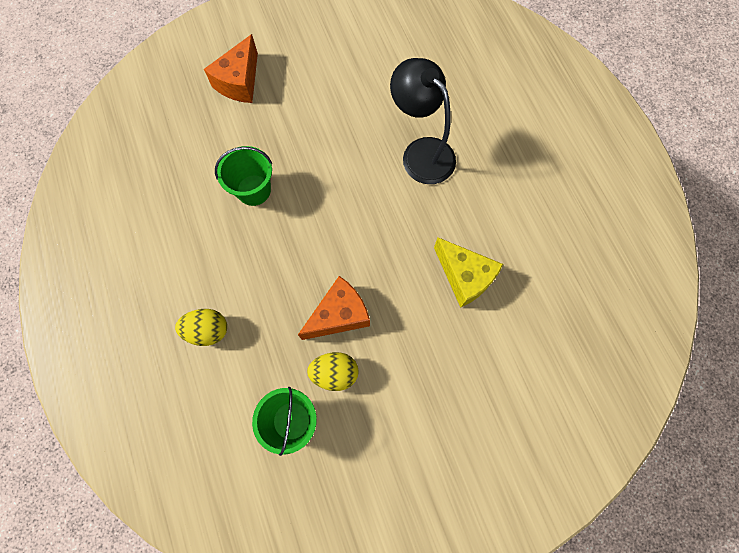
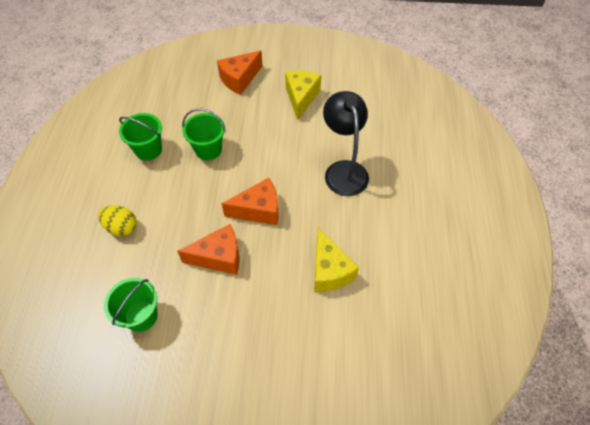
camera: 25 degrees right, 15 degrees down
(181, 220) = (148, 150): none -> green bucket
(326, 78) = (301, 97): none -> yellow cheese
(334, 373) = (192, 296): yellow egg -> none
(353, 240) = (259, 210): none -> orange cheese

